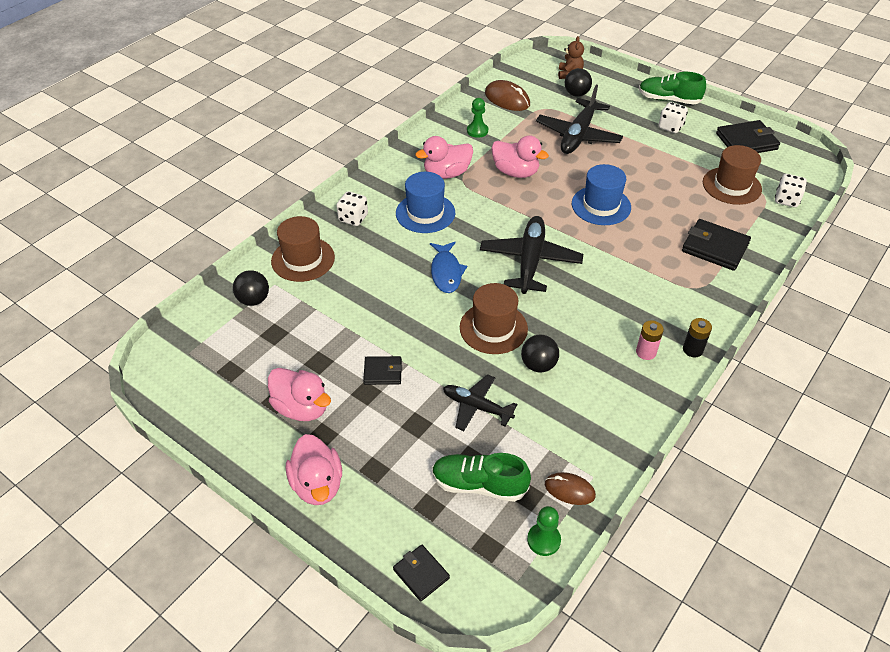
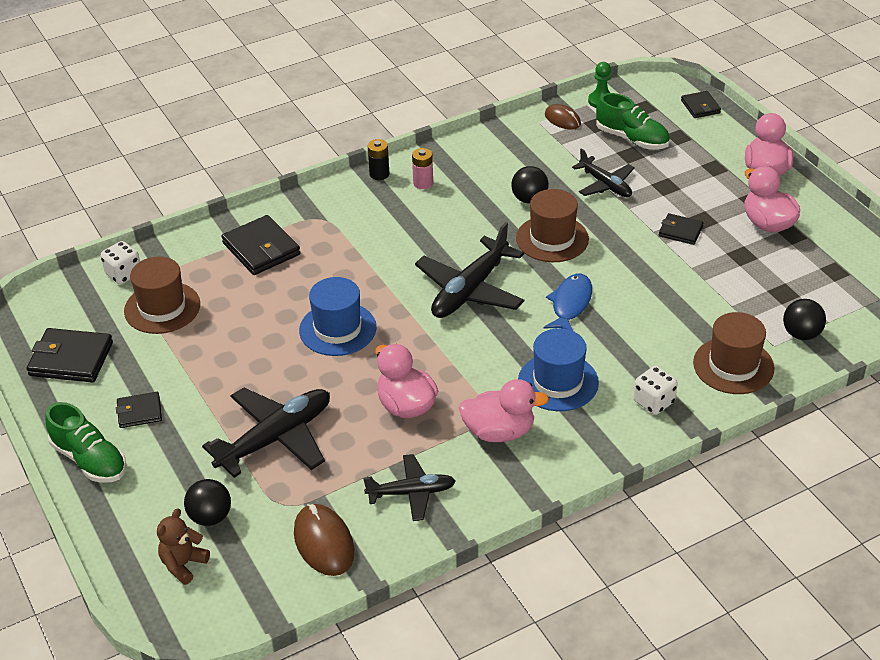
camera: 155 degrees left, 5 degrees down
(477, 131) = (412, 492): green pawn -> black plane
(670, 127) = (139, 412): white dice -> black wallet

